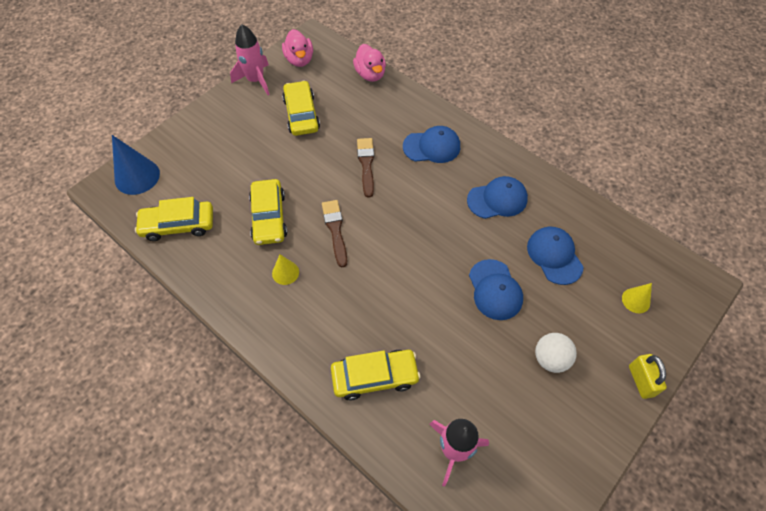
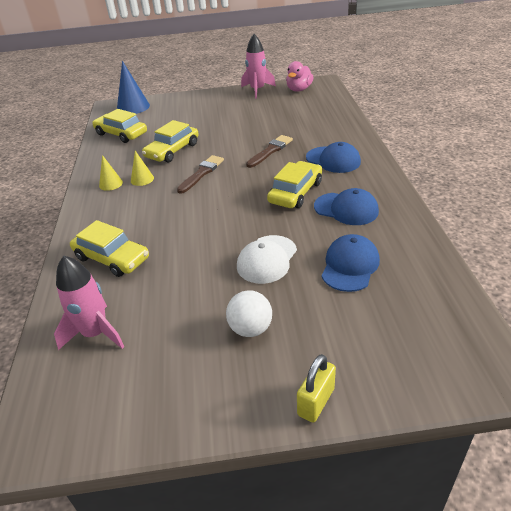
camera: 45 degrees right, 20 degrees down
(301, 114) = (263, 113): yellow car -> yellow car (295, 192)
(370, 74) = (339, 110): pink duck -> none
(495, 290) = (267, 259): blue cap -> white cap
(636, 300) = (393, 339): yellow cone -> yellow cone (111, 184)

